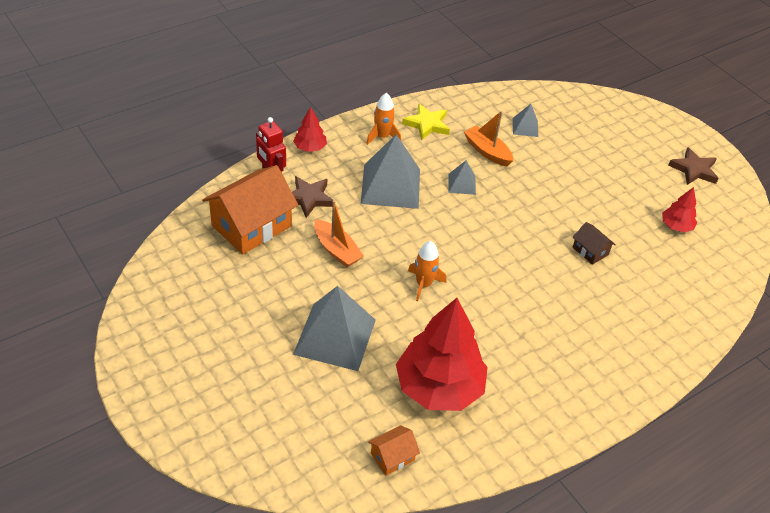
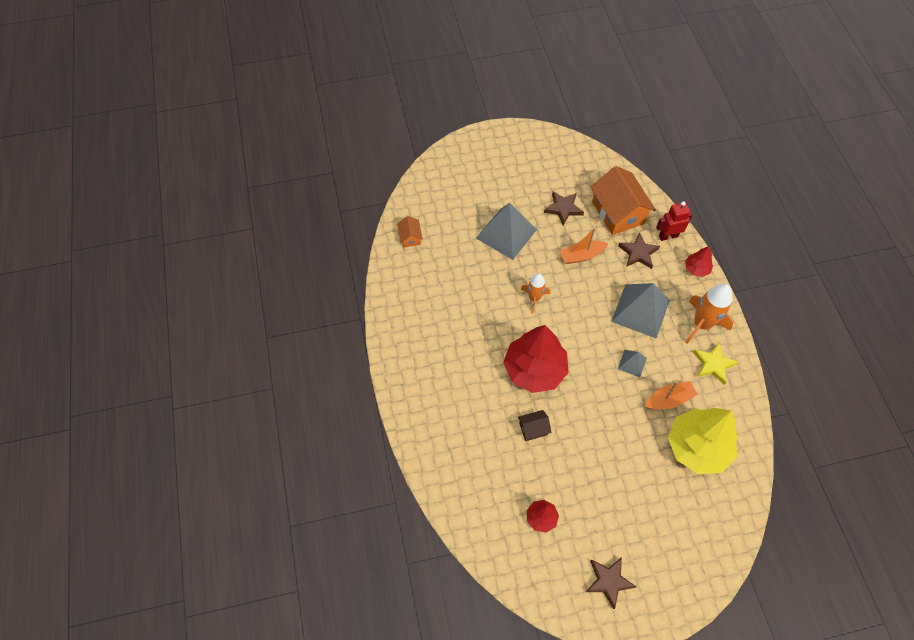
camera: 115 degrees right, 15 degrees up
(266, 282) = (563, 208): none -> brown star
(382, 137) = (702, 324): orange rocket -> orange rocket, size x1.63
(439, 387) = (447, 277): red tree -> red tree (534, 369)
(525, 127) = (697, 447): grey pyramid -> yellow tree

